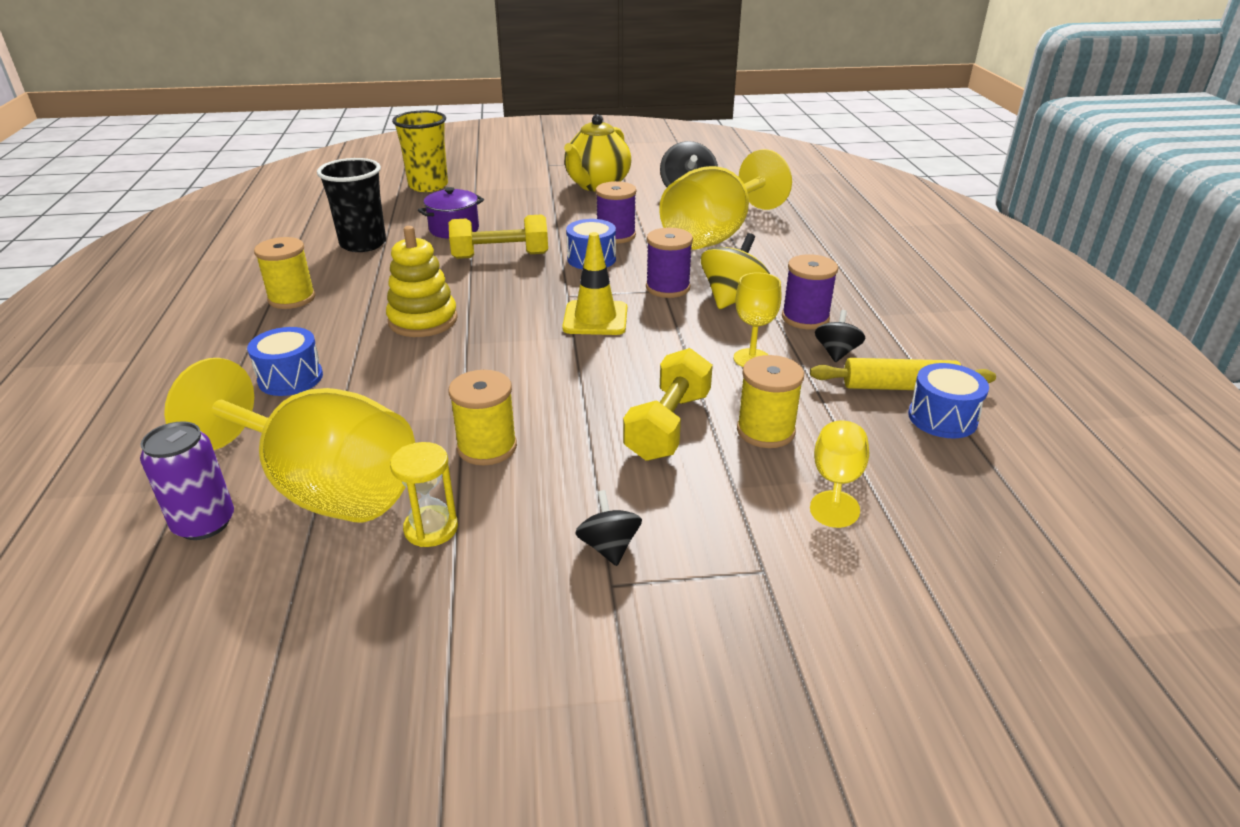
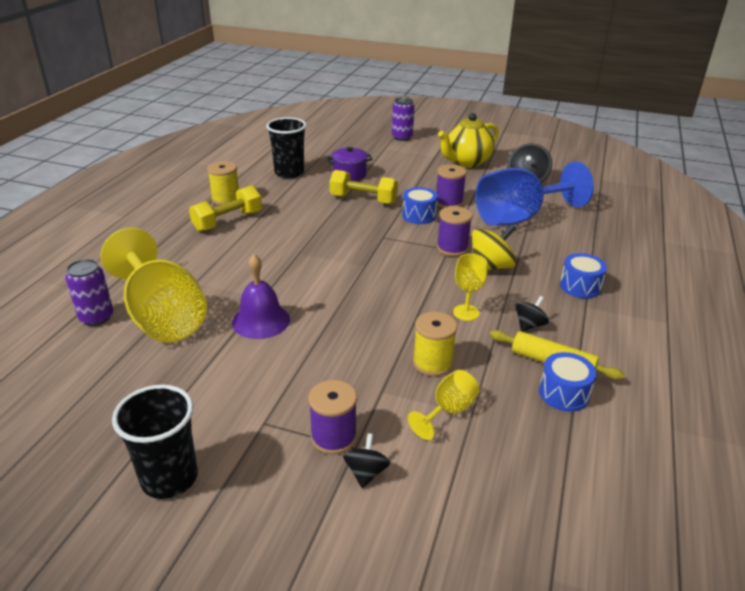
camera: 25 degrees right, 0 degrees up
(290, 378) = (191, 248): blue drum -> blue drum (580, 286)
(423, 320) = (285, 231): yellow stacking toy -> none
(428, 186) = (357, 140): yellow cup -> none
(431, 528) = (197, 357): yellow hourglass -> none
(487, 172) = (402, 137): none -> purple can
(487, 447) = (261, 320): yellow spool -> purple bell
(536, 721) = (169, 478): none -> black cup
(595, 318) = (388, 257): yellow traffic cone -> none
(609, 547) = (280, 401): black spinning top -> black spinning top (366, 472)
(668, 425) = (374, 340): yellow dumbbell -> yellow dumbbell (228, 221)
(716, 235) = (519, 217): yellow goblet -> blue goblet
(805, 318) = (529, 294): purple spool -> purple spool (333, 437)

